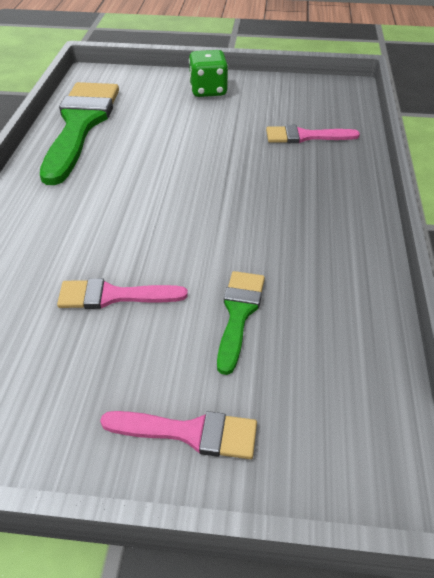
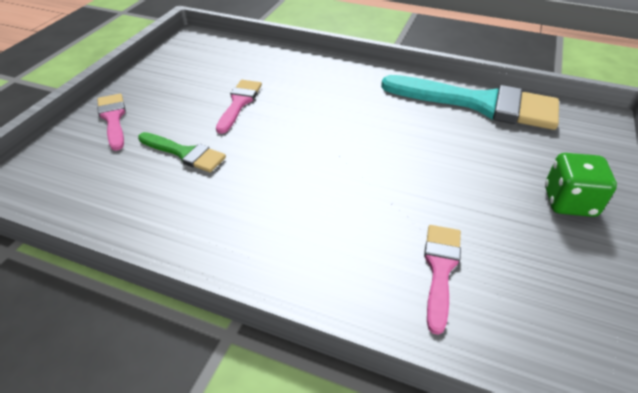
camera: 105 degrees right, 0 degrees up
(80, 125) = (479, 104): green brush -> turquoise brush
(190, 433) = (113, 119): pink brush -> pink brush turned 135 degrees clockwise

